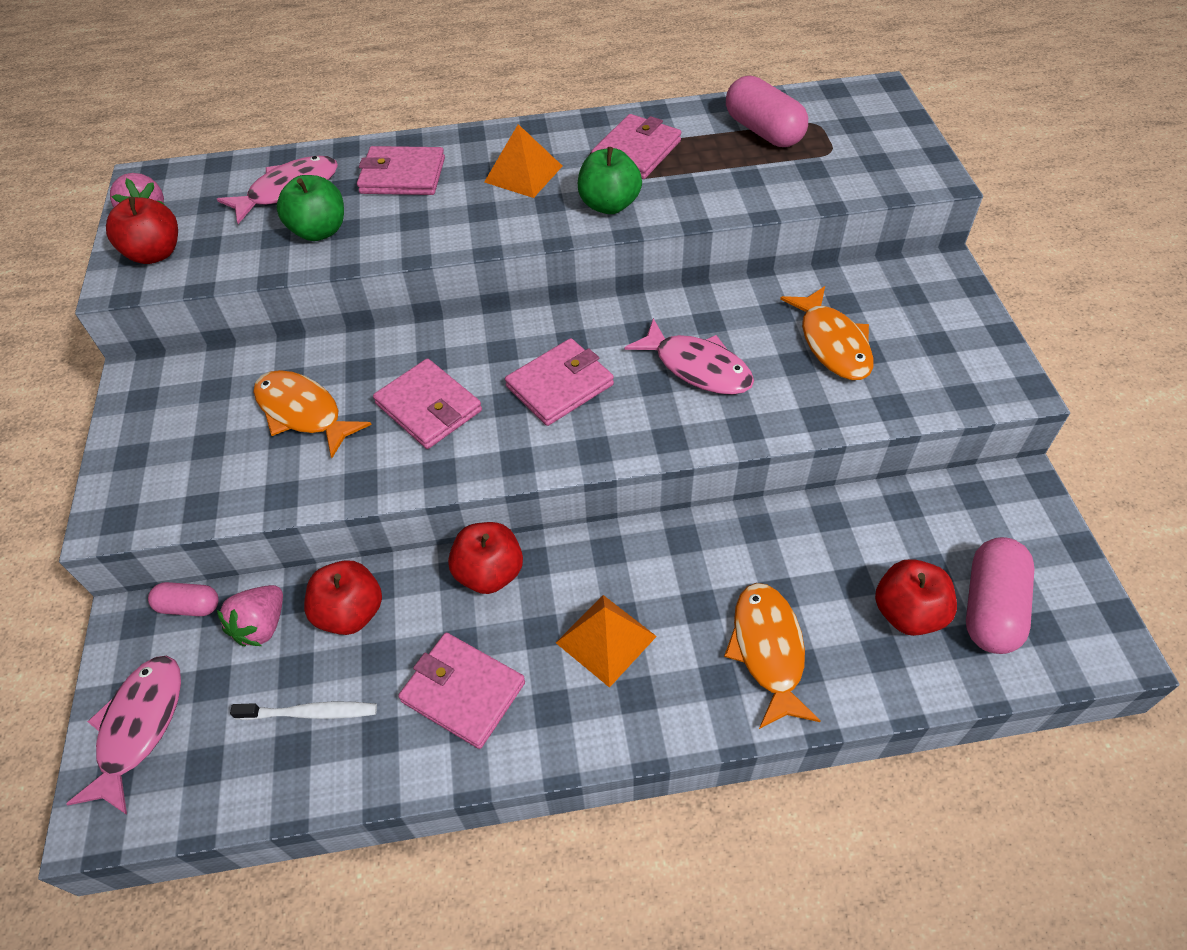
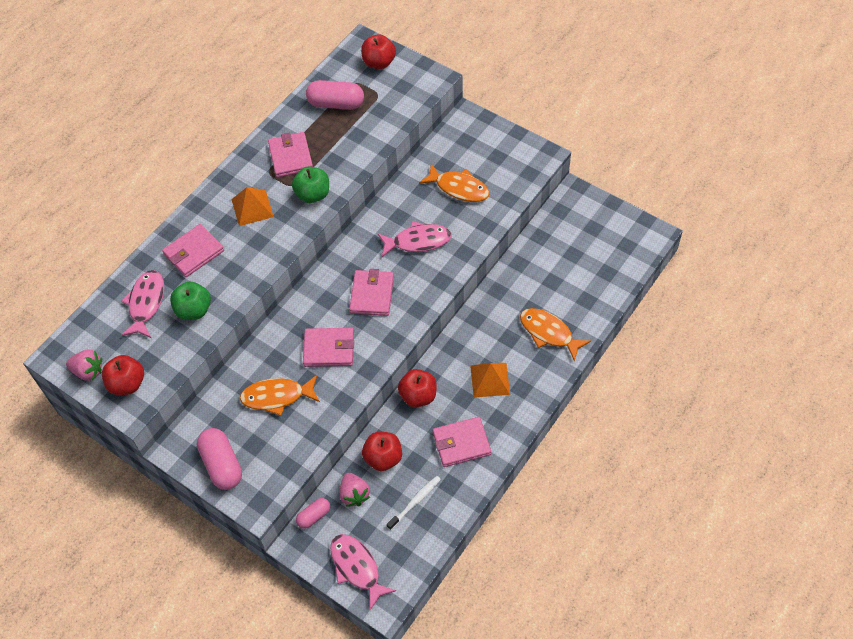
camera: 45 degrees left, 5 degrees up
(907, 613) = (580, 278): red apple -> red apple (379, 62)
(991, 607) = (605, 252): pink capsule -> pink capsule (222, 465)

